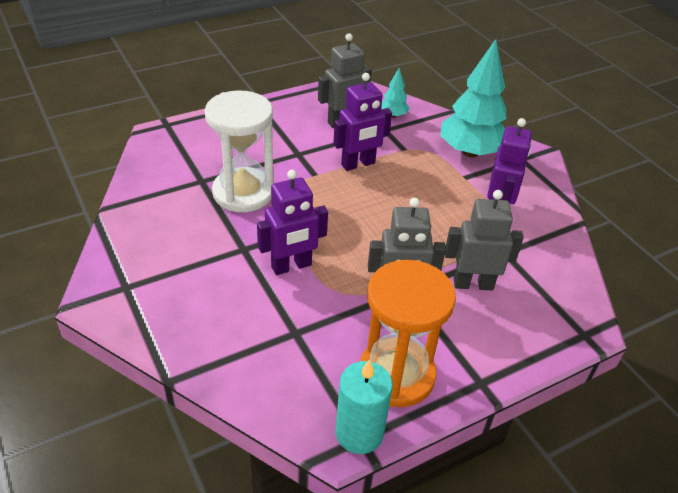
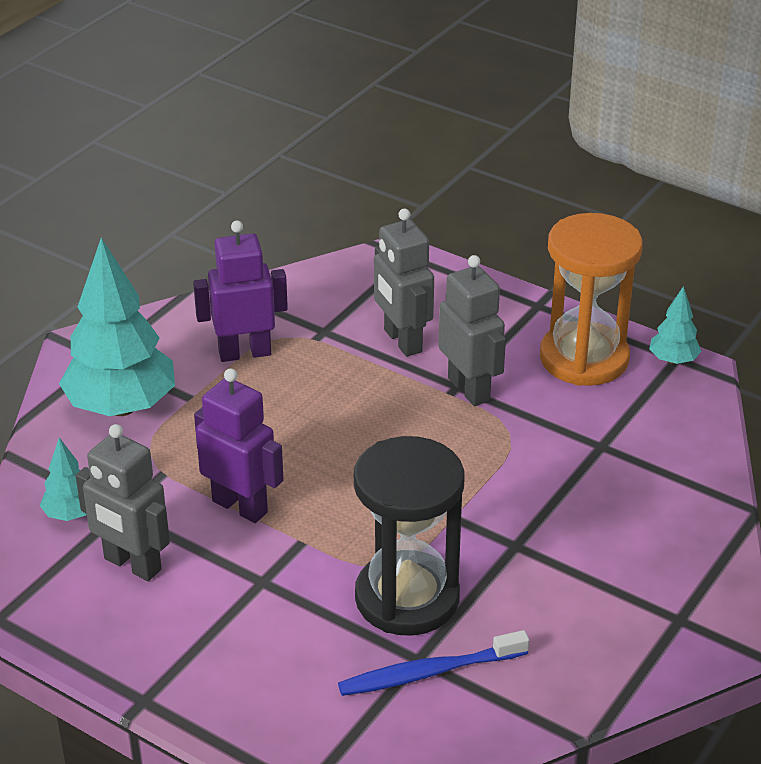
camera: 115 degrees left, 5 degrees down
(189, 180) = (429, 672): none -> blue toothbrush
(243, 193) = (407, 598): white hourglass -> black hourglass
(291, 266) = (506, 489): purple robot -> none
(359, 433) = (673, 360): turquoise candle -> turquoise tree

